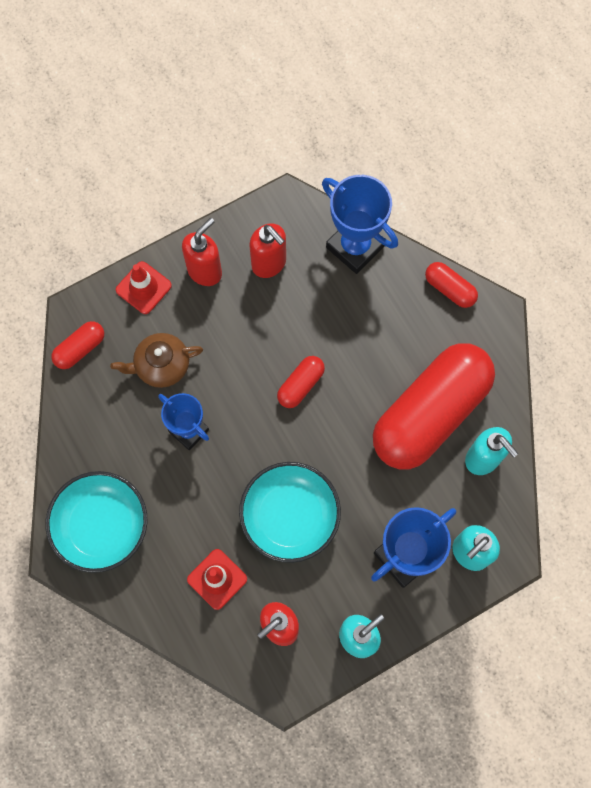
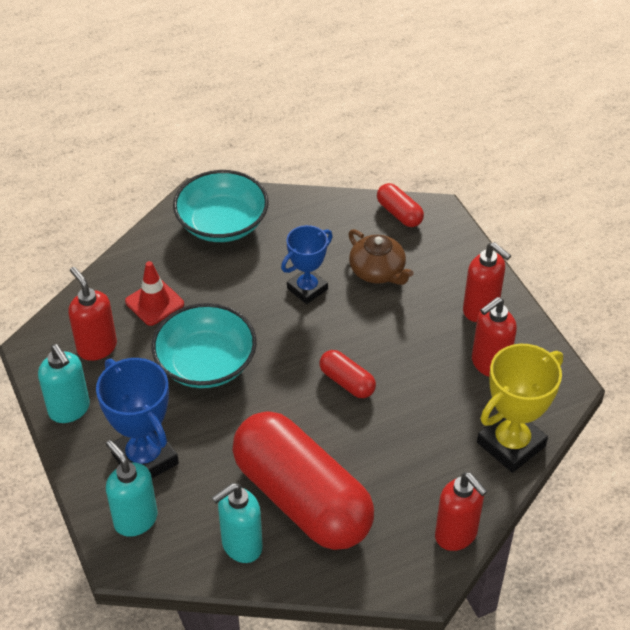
camera: 95 degrees right, 25 degrees down
(143, 288) = (462, 261): red traffic cone -> none
(161, 365) = (378, 271): brown teapot -> brown teapot turned 150 degrees clockwise
(355, 247) = (511, 444): blue trophy -> yellow trophy
(449, 289) = (456, 535): red capsule -> red soap dispenser

